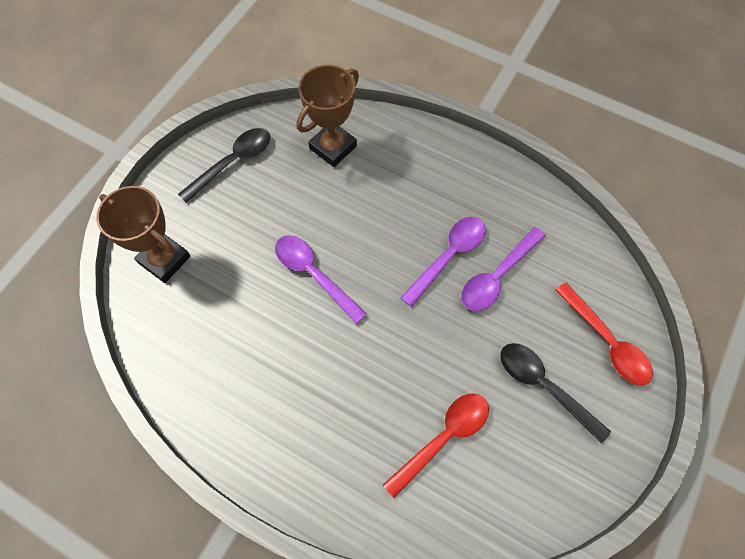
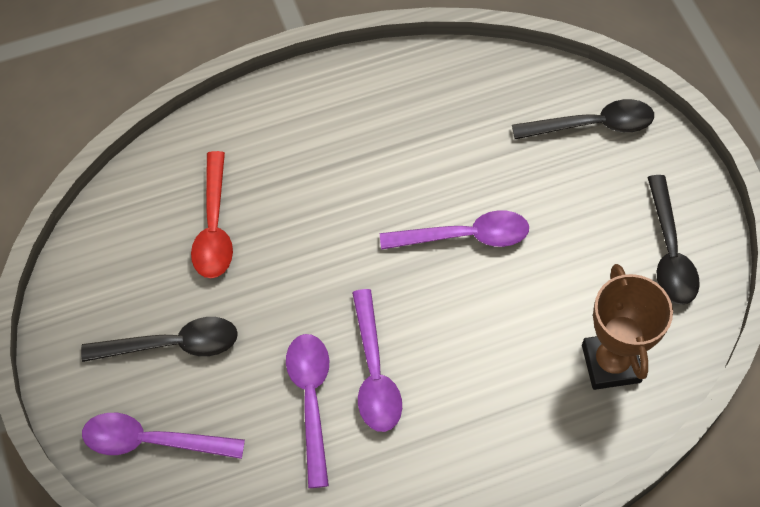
camera: 130 degrees right, 5 degrees down
(164, 259) = (592, 125): brown trophy -> black spoon
(606, 341) = (152, 441): red spoon -> purple spoon

